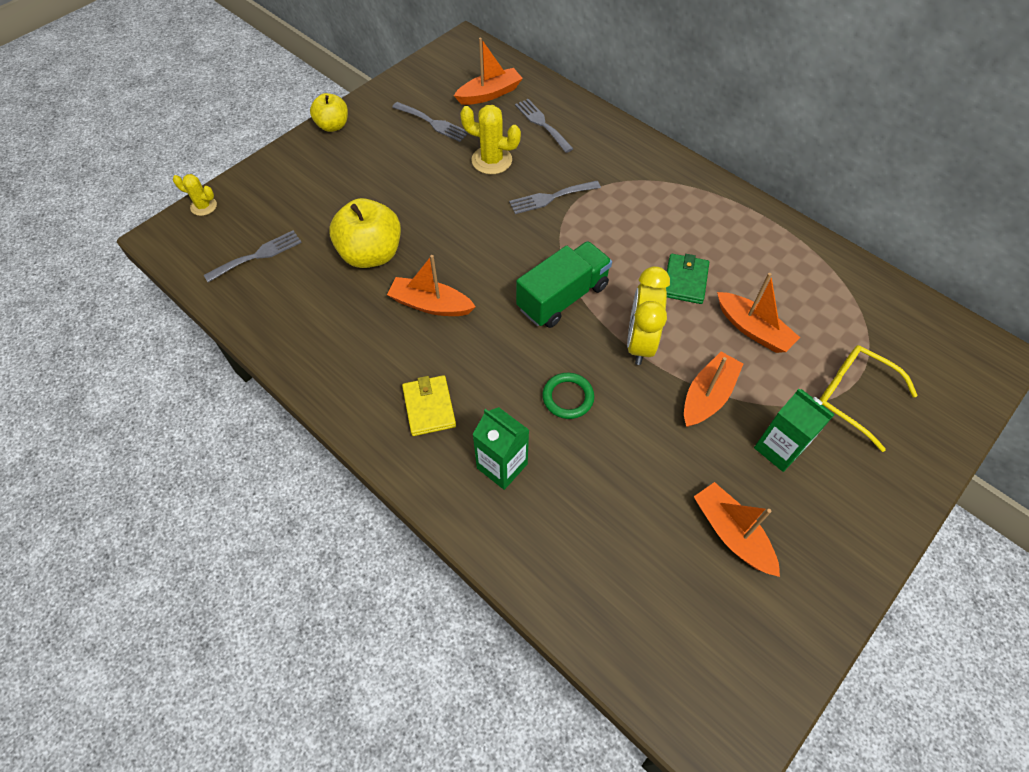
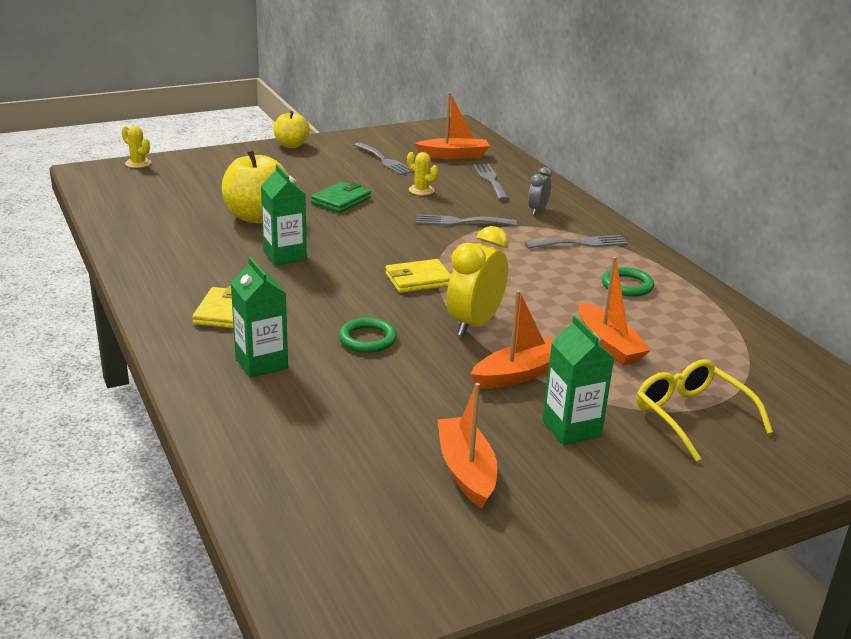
camera: 20 degrees right, 30 degrees down
(258, 255) = (157, 197): grey fork -> grey fork (581, 243)
(431, 305) = (285, 255): orange boat -> green carton
(491, 160) = (421, 190): yellow cactus -> yellow cactus, size x0.61
(562, 297) = (418, 280): green truck -> yellow wallet
(604, 157) = (537, 210): none -> grey clock
(685, 281) = (558, 298): green wallet -> green wallet (341, 200)
(727, 242) = (627, 285): none -> green ring

